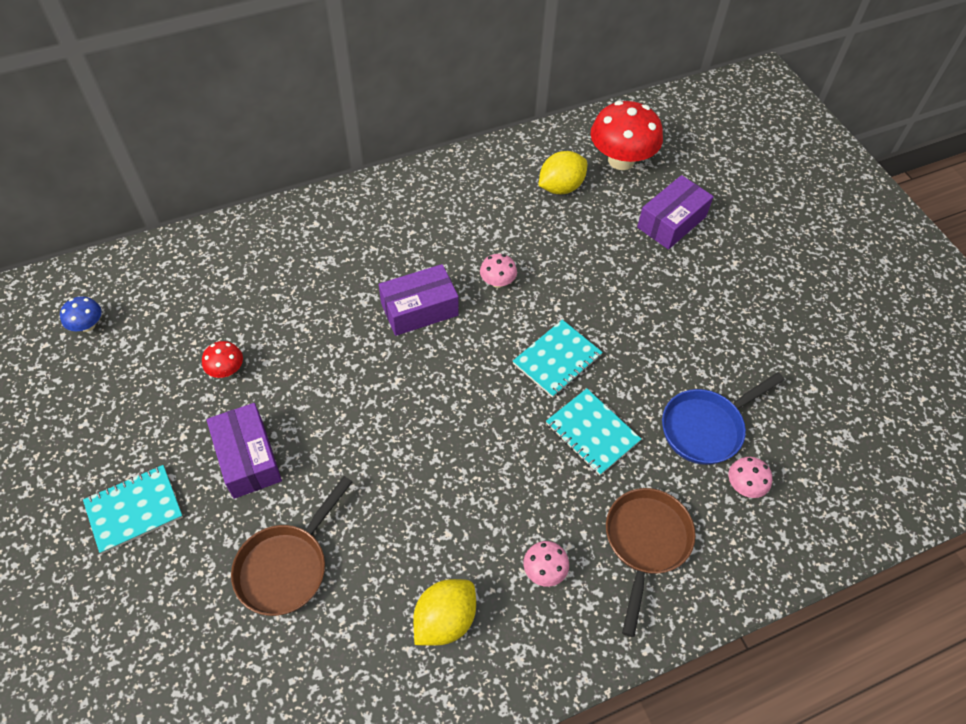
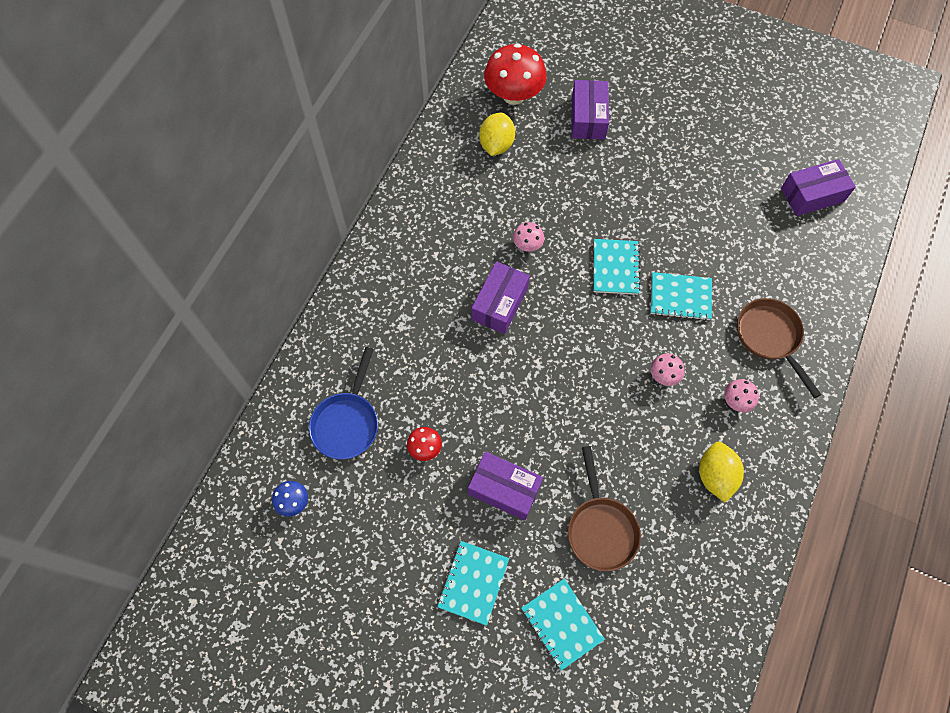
camera: 40 degrees left, 10 degrees up
(159, 615) = (562, 624): none -> turquoise notebook
(706, 428) = (735, 241): blue pan -> blue pan (347, 422)
(744, 486) = (786, 260): pink mushroom -> pink mushroom (664, 375)
(841, 449) = (812, 195): none -> purple box

